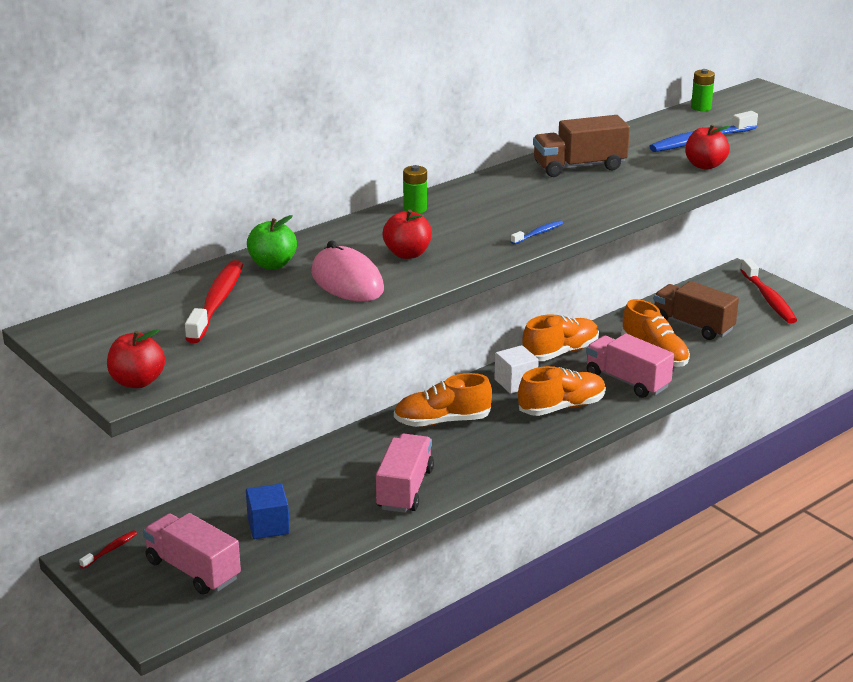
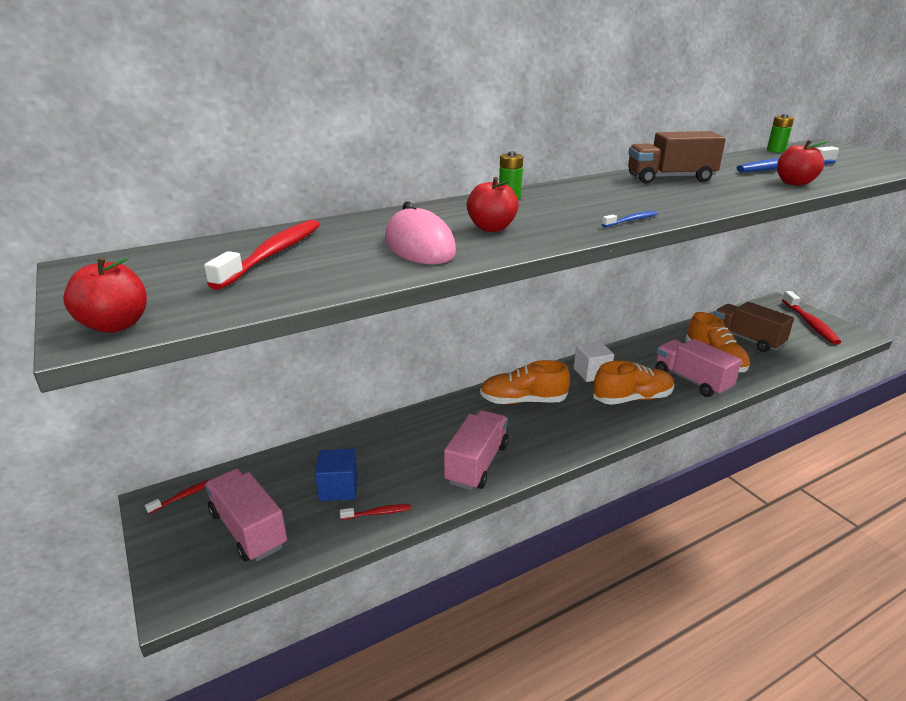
camera: 10 degrees right, 0 degrees up
(272, 264) = (351, 228): green apple -> none
(317, 543) = (378, 513): none -> red toothbrush
(560, 352) = (632, 351): orange shoe -> none

